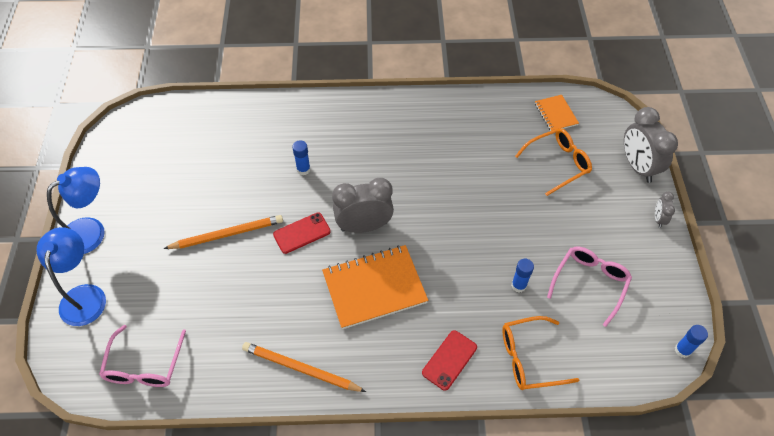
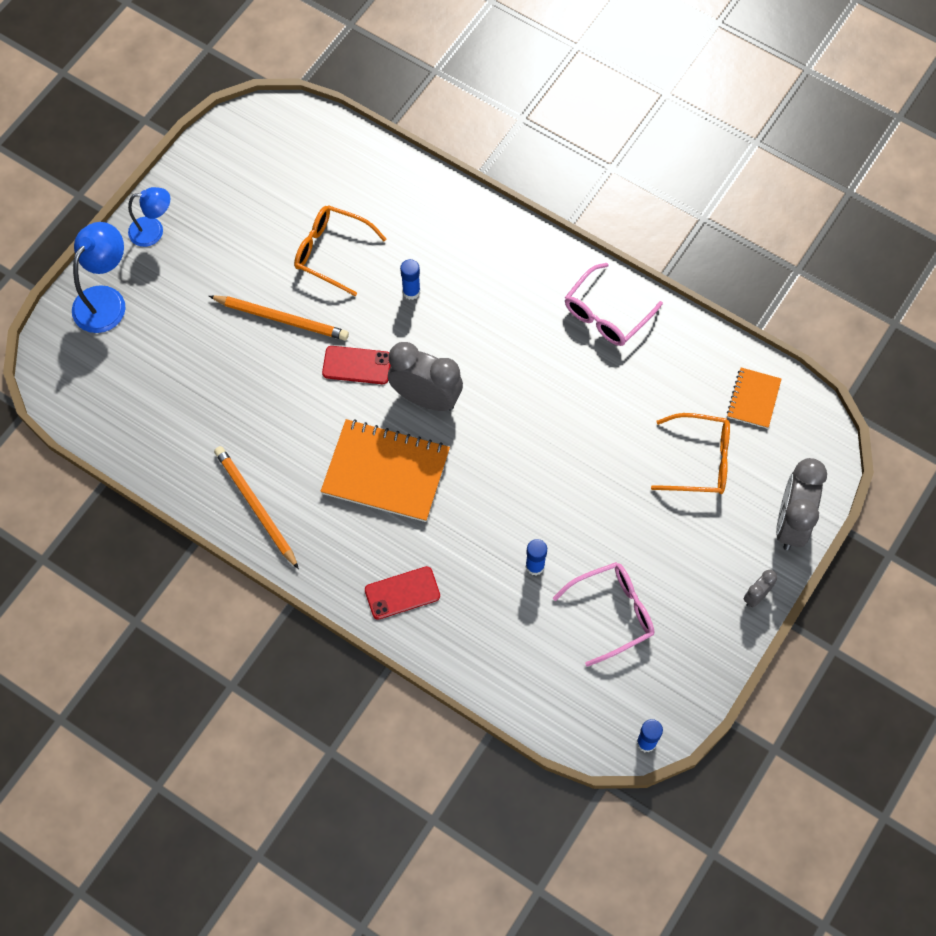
camera: 35 degrees right, 10 degrees up
(92, 230) = (153, 231): blue lamp -> blue lamp, size x0.66
(144, 365) = (117, 409): pink glasses -> pink glasses (606, 314)
(529, 358) = (482, 644): orange glasses -> orange glasses (331, 252)

